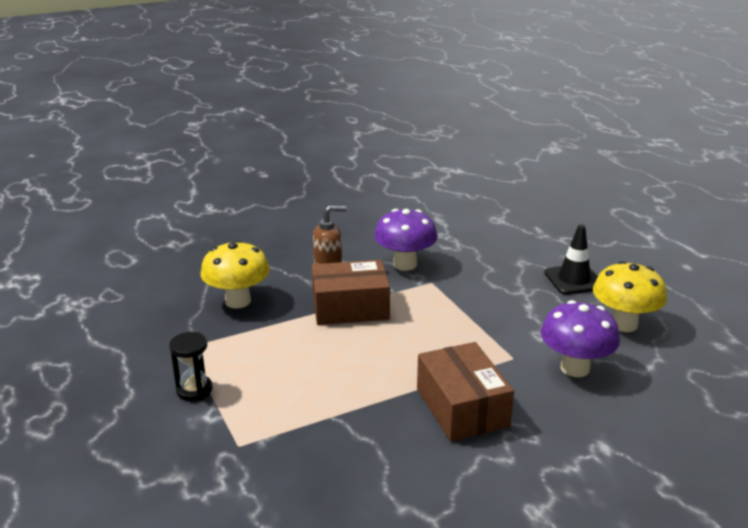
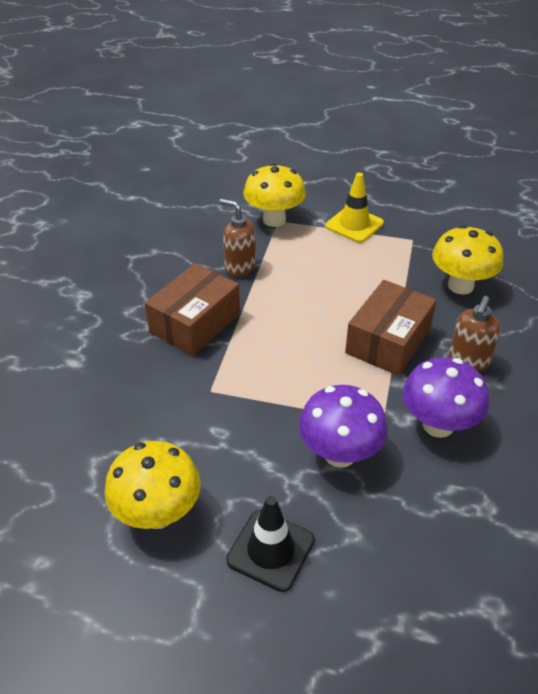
camera: 130 degrees right, 15 degrees up
(194, 390) = (354, 225): black hourglass -> yellow traffic cone
(240, 449) = (274, 220): none -> yellow mushroom
(353, 426) = (239, 267): none -> brown soap dispenser
(462, 407) = (195, 323): brown box -> brown box turned 75 degrees counterclockwise
(575, 368) = (153, 417): purple mushroom -> purple mushroom (339, 454)

